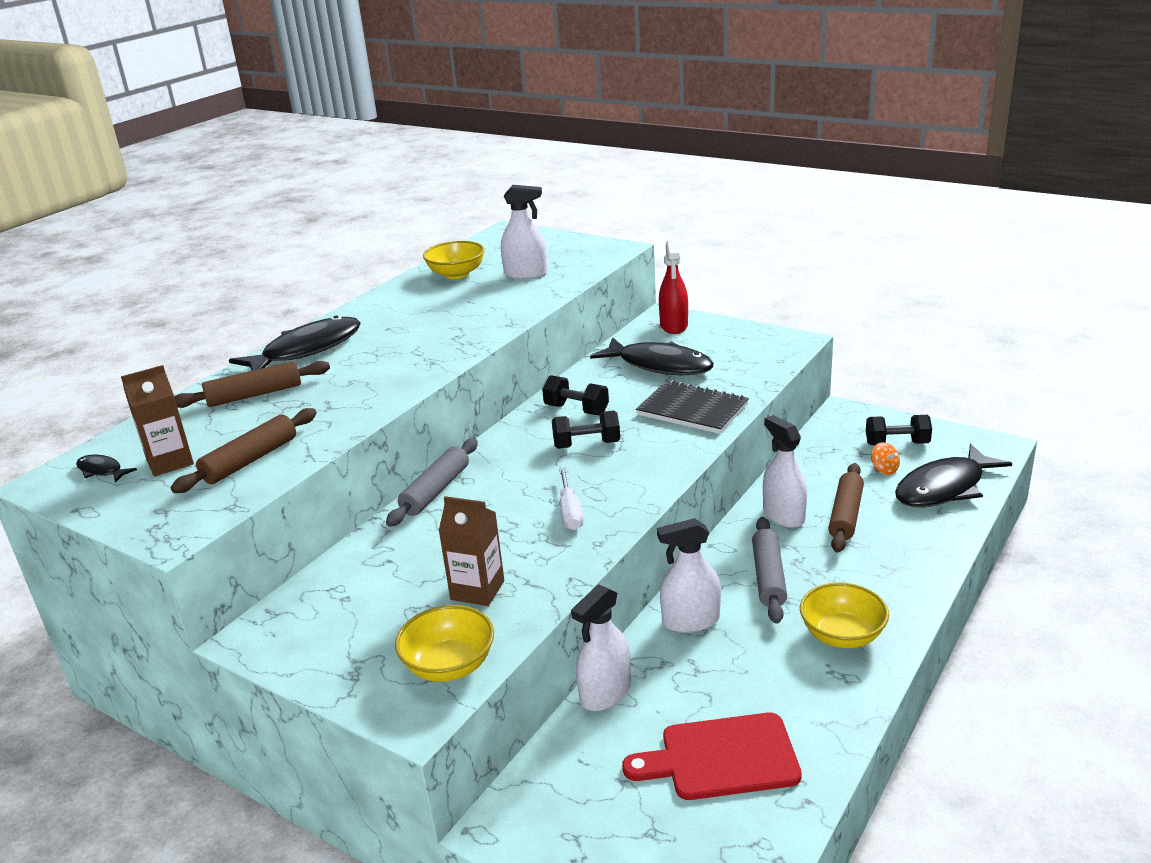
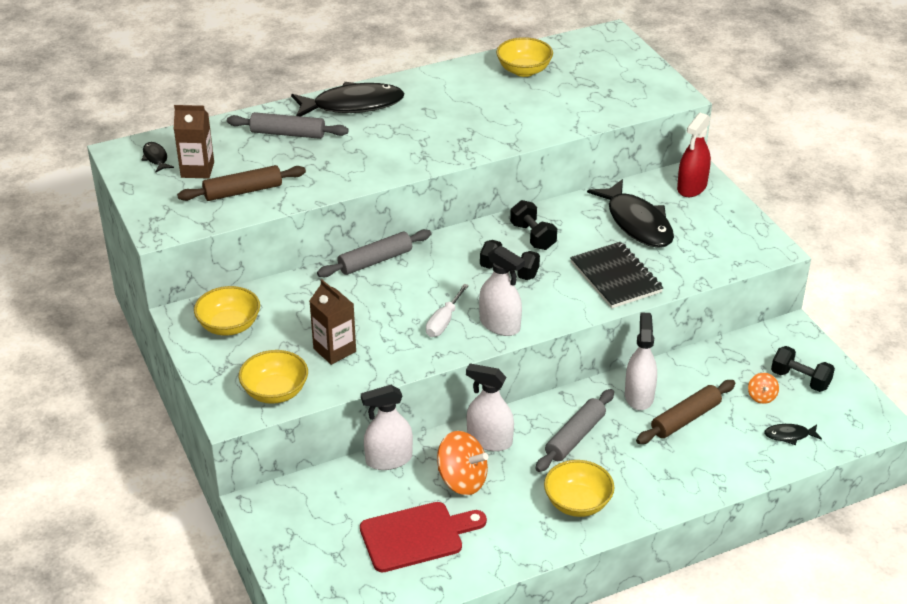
camera: 30 degrees right, 10 degrees up
(254, 395) = (288, 133): brown rolling pin -> grey rolling pin
(321, 623) = (229, 326): none -> yellow bowl
(526, 274) = (574, 94): white spray bottle -> white spray bottle (500, 325)
(706, 673) = (462, 480): none -> orange spinning top
(721, 758) = (417, 536): red cutting board -> red cutting board turned 135 degrees clockwise
(944, 488) = (789, 435): black fish -> black fish, size x0.44

